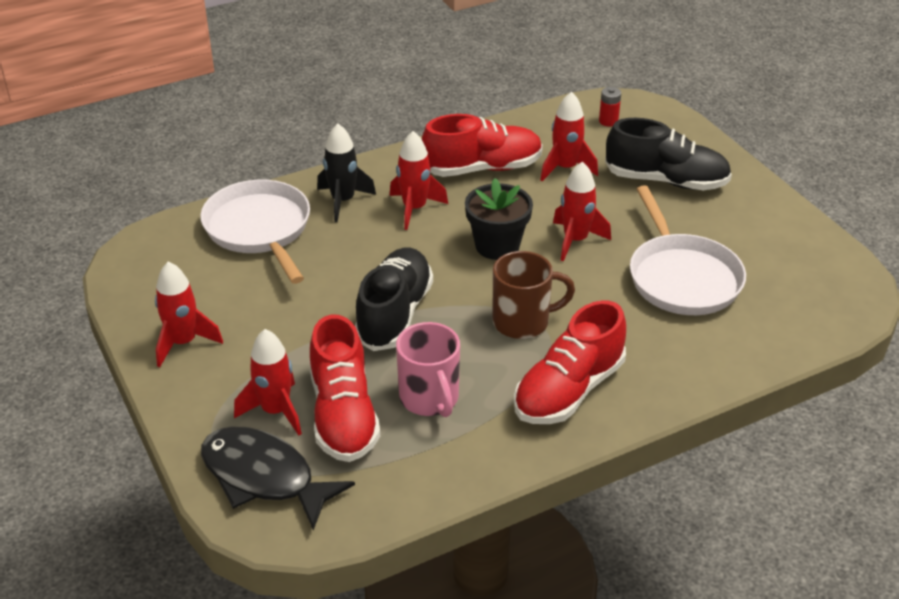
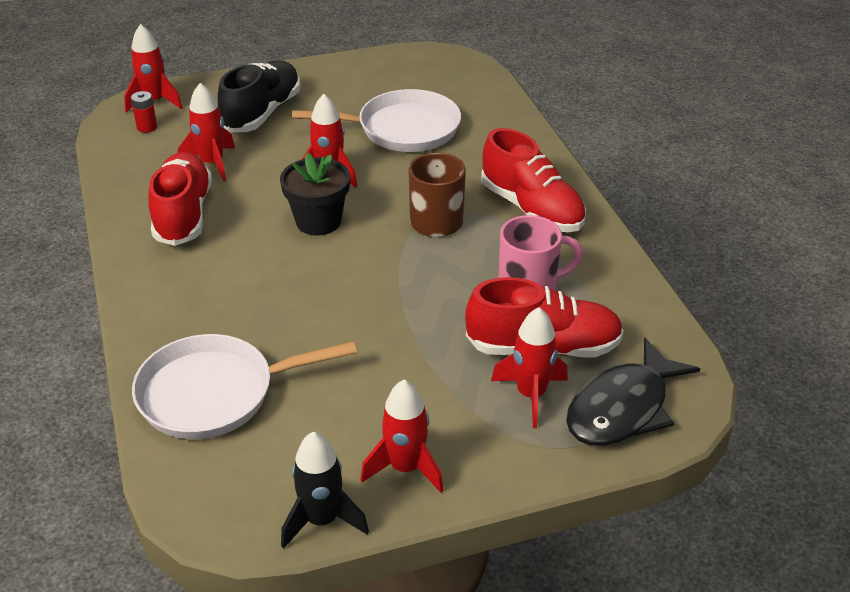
camera: 80 degrees left, 0 degrees up
(343, 201) = (191, 320): black rocket -> black rocket (322, 520)
(394, 314) = (402, 299): black shoe -> none
(414, 209) = (232, 268): red rocket -> red rocket (155, 102)

